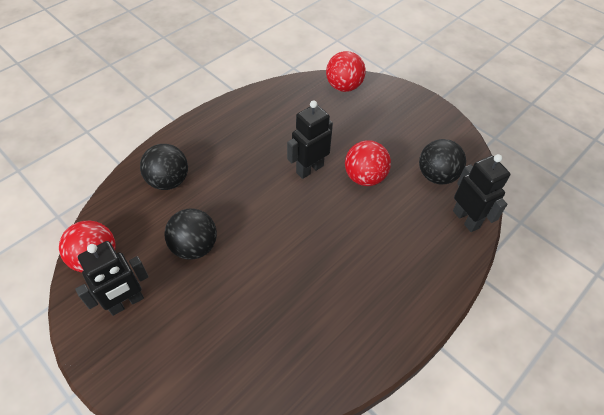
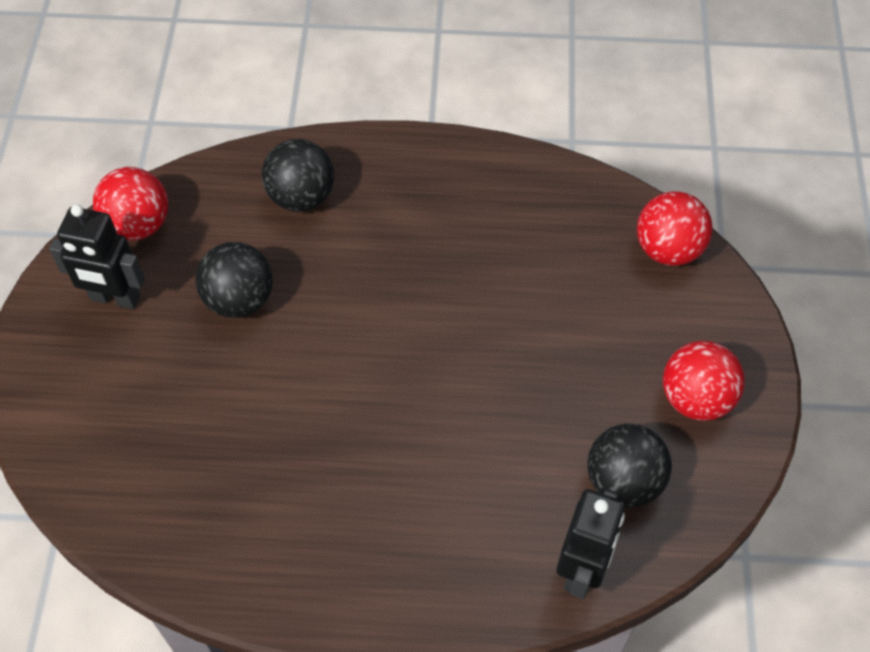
camera: 50 degrees right, 5 degrees up
(309, 169) = (473, 323): black robot -> none
(364, 177) = (526, 396): red ball -> red ball (695, 398)

